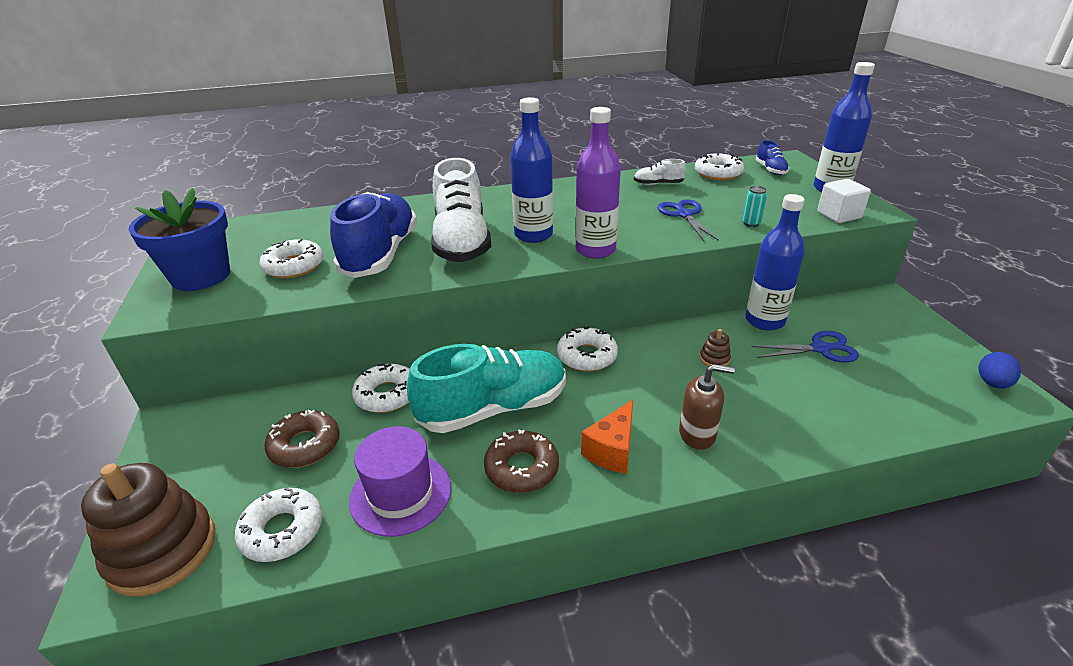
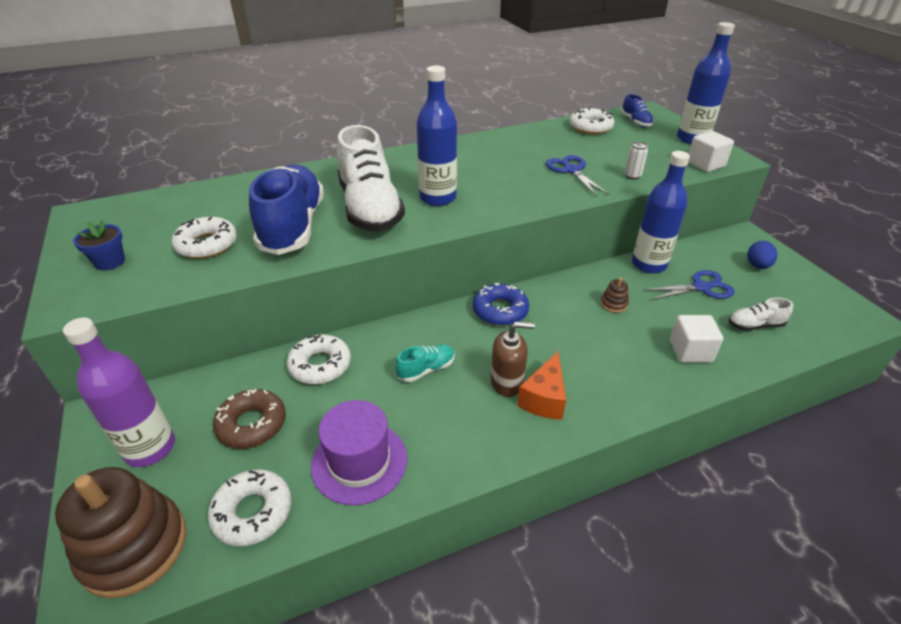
camera: 10 degrees left, 5 degrees up
(201, 276) = (110, 262): blue flower pot -> blue flower pot, size x0.49
(493, 408) = (426, 369): turquoise shoe -> turquoise shoe, size x0.43
(521, 468) = (466, 424): brown donut -> none
(587, 356) = (500, 310): white donut -> blue donut
(595, 250) = (500, 210): purple bottle -> purple bottle (150, 448)
(658, 184) = (539, 140): white shoe -> white shoe (755, 325)
(697, 434) = (615, 376): brown soap dispenser -> brown soap dispenser (507, 382)
(751, 223) = (632, 176): turquoise can -> white can
(792, 415) = (690, 351): none -> white cube
(992, 383) = (843, 307): blue egg -> blue egg (757, 266)

